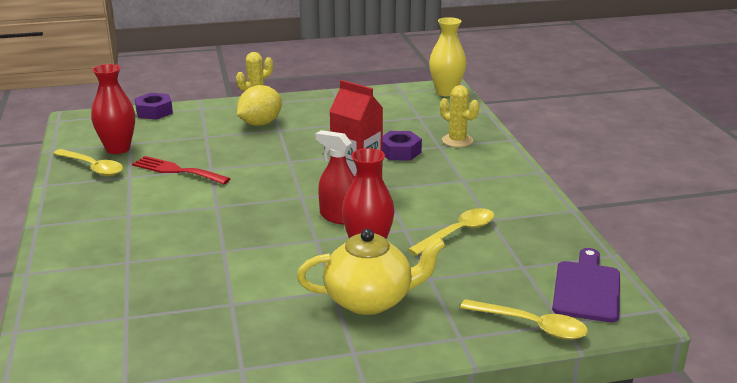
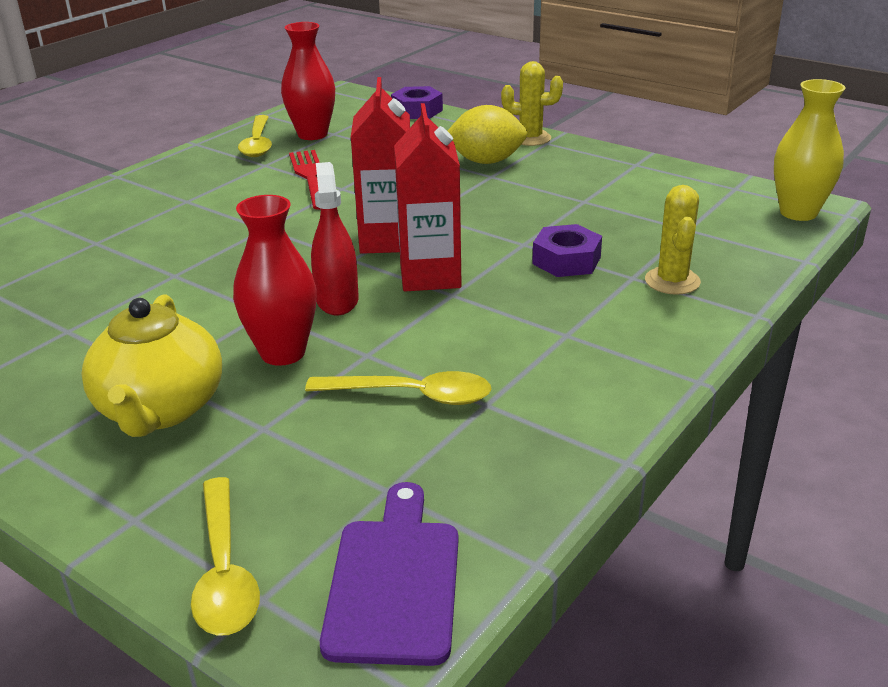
camera: 50 degrees right, 5 degrees up
(299, 181) = (387, 240): none -> red carton
(370, 300) = (161, 409): yellow teapot -> yellow teapot turned 45 degrees clockwise
(587, 288) = (394, 581): purple cutting board -> purple cutting board turned 60 degrees counterclockwise

